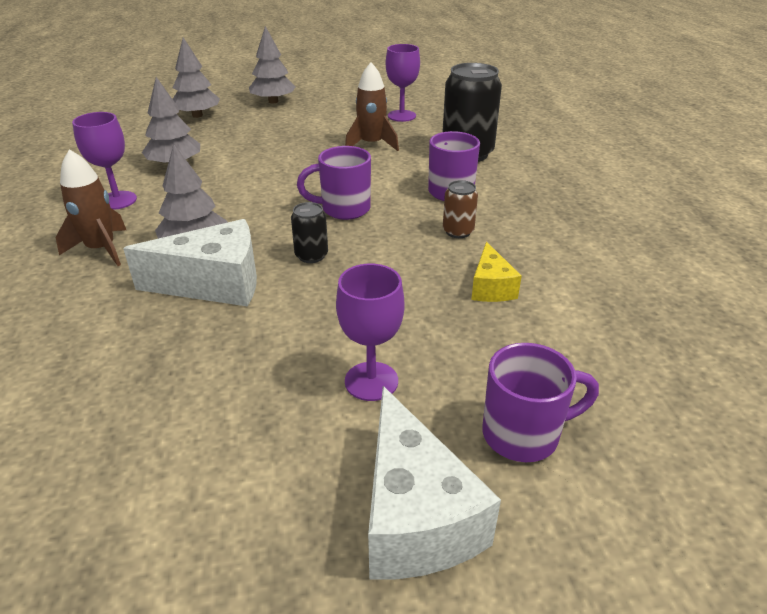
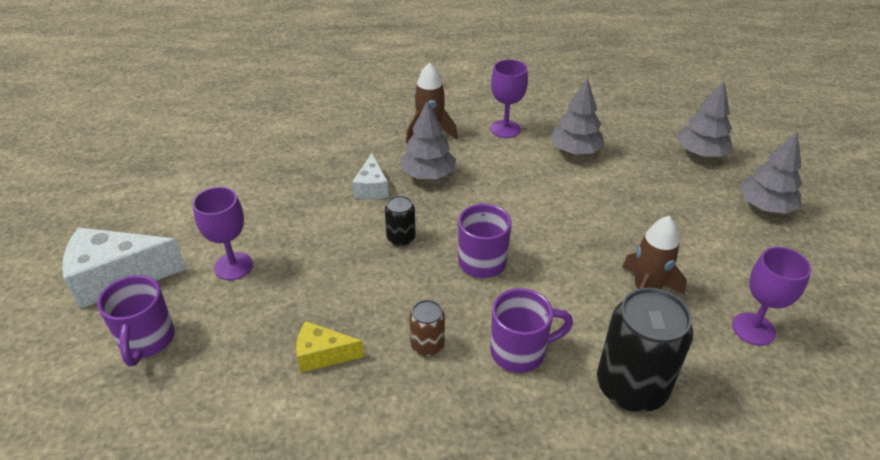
camera: 95 degrees right, 5 degrees up
(214, 284) = (371, 188): white cheese -> white cheese, size x0.56

